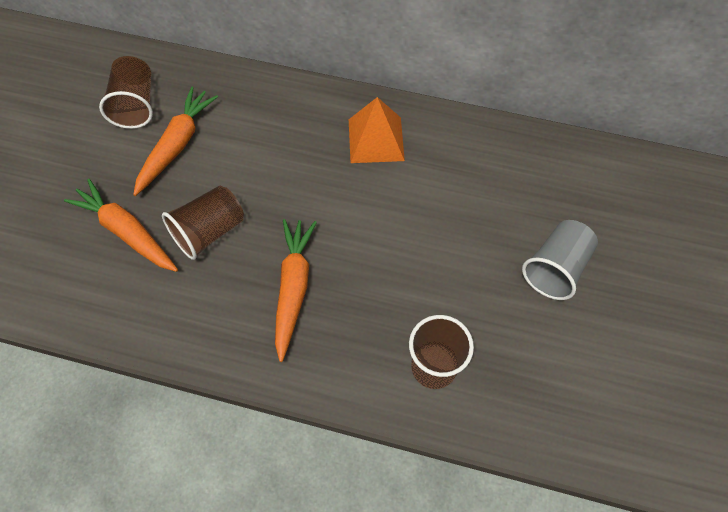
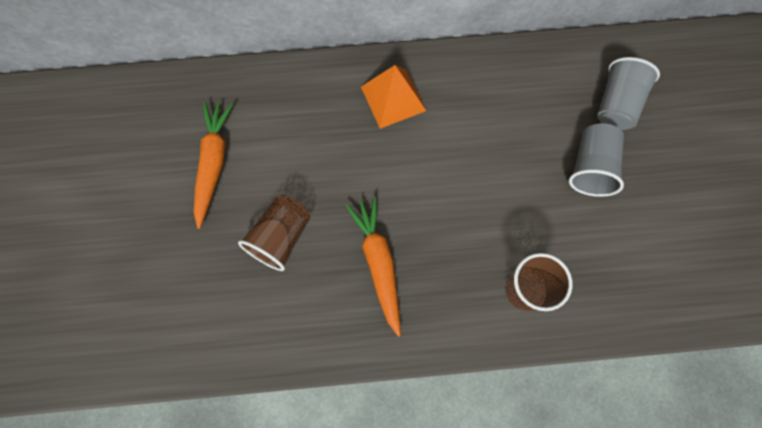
camera: 20 degrees left, 10 degrees up
(126, 231) = (205, 264): orange carrot -> none
(135, 105) = (155, 136): brown cup -> none
(609, 216) = (616, 104): none -> grey cup

